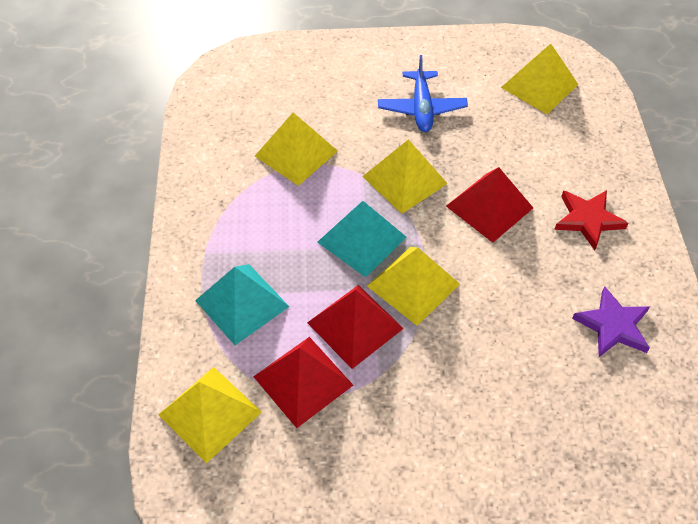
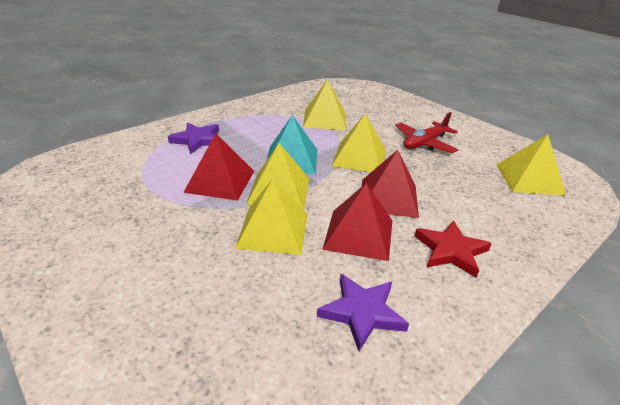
camera: 50 degrees right, 20 degrees down
(210, 413) = (108, 157): yellow pyramid -> yellow pyramid (273, 230)
(242, 303) = (197, 140): turquoise pyramid -> purple star
(303, 380) = (158, 178): red pyramid -> red pyramid (359, 234)
(421, 108) = (424, 143): blue plane -> red plane

